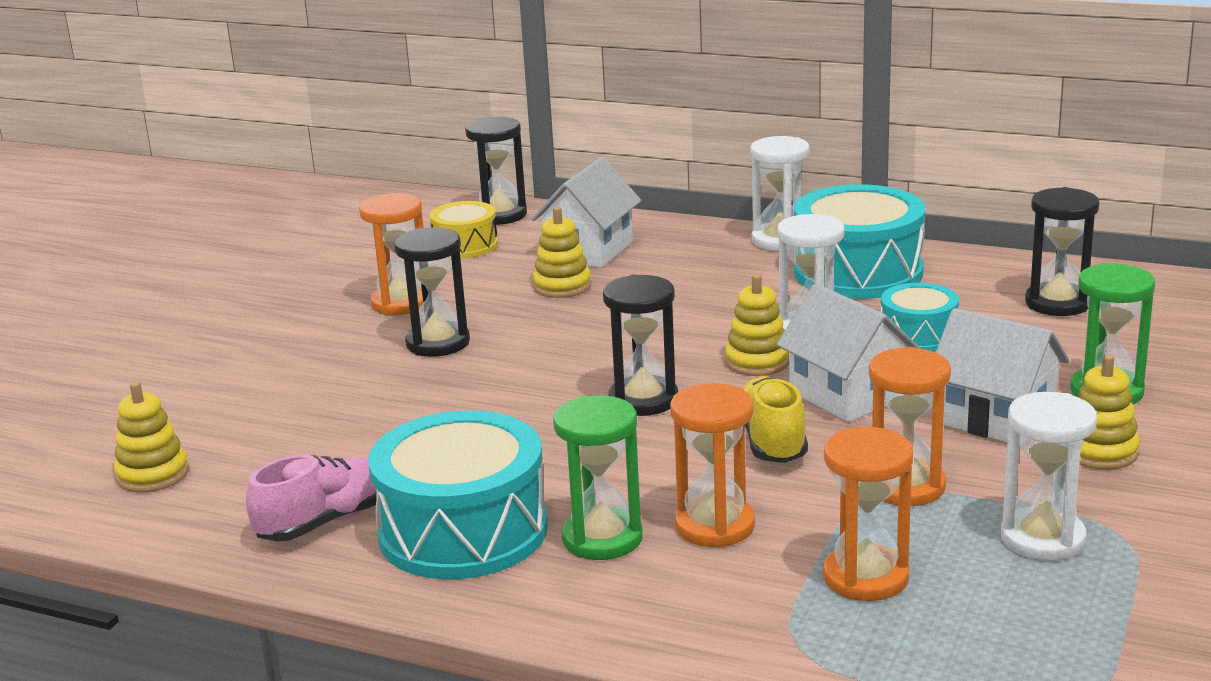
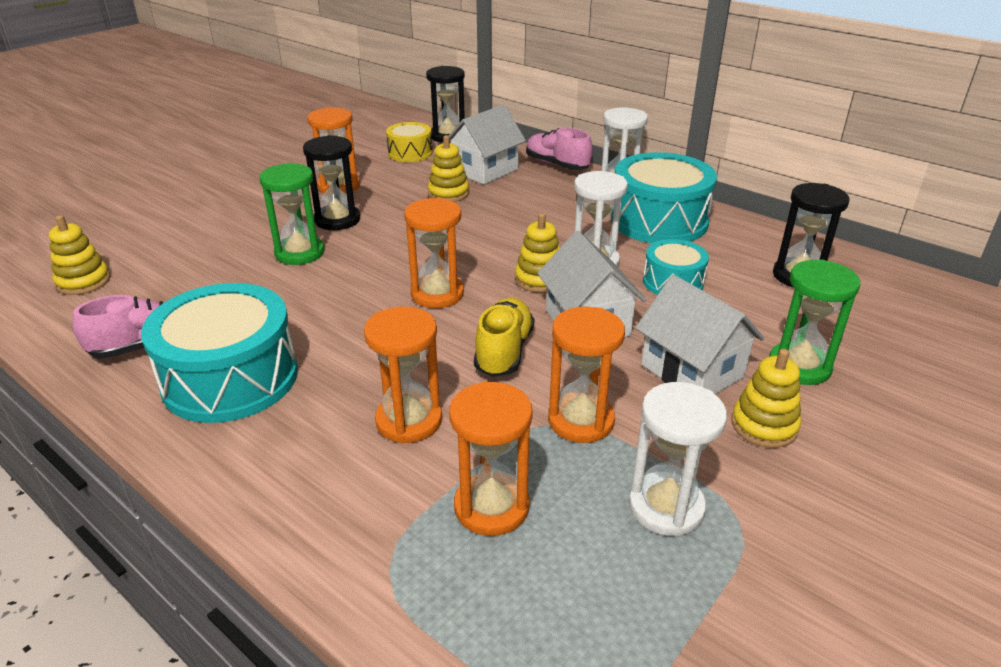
camera: 15 degrees right, 10 degrees up
(602, 538) = (319, 411): green hourglass -> green hourglass (299, 253)
(643, 400) = (437, 294): black hourglass -> orange hourglass
(681, 228) = (557, 165): none -> pink shoe

